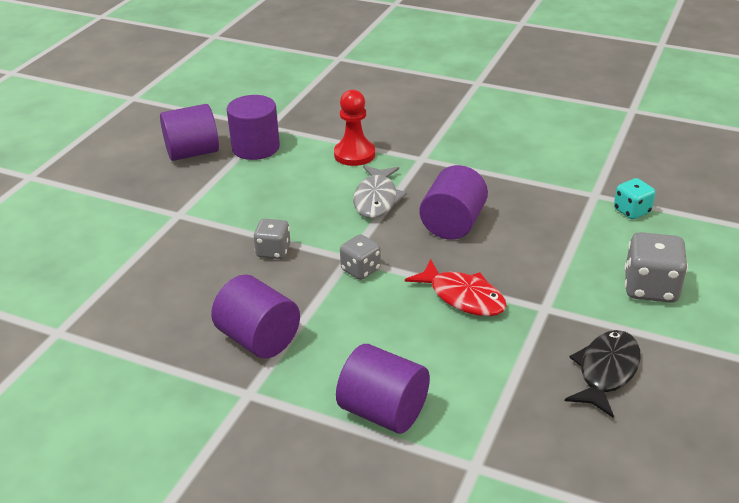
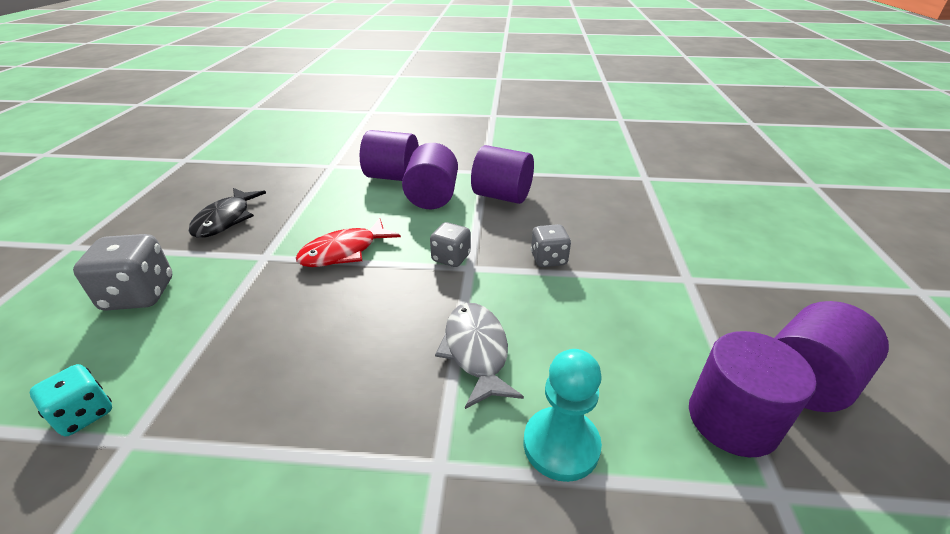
camera: 160 degrees right, 0 degrees up
(354, 154) = (561, 445): red pawn -> turquoise pawn
(453, 224) = (363, 332): purple cylinder -> purple cylinder (432, 197)
(463, 297) = (344, 252): red fish -> red fish turned 60 degrees counterclockwise

